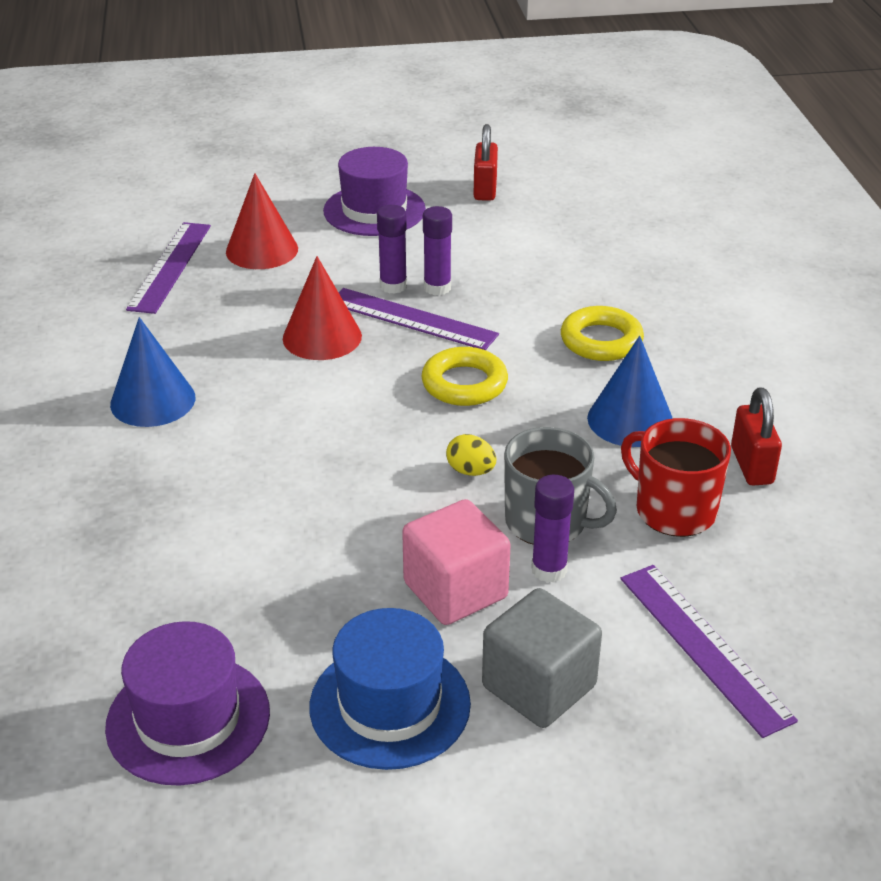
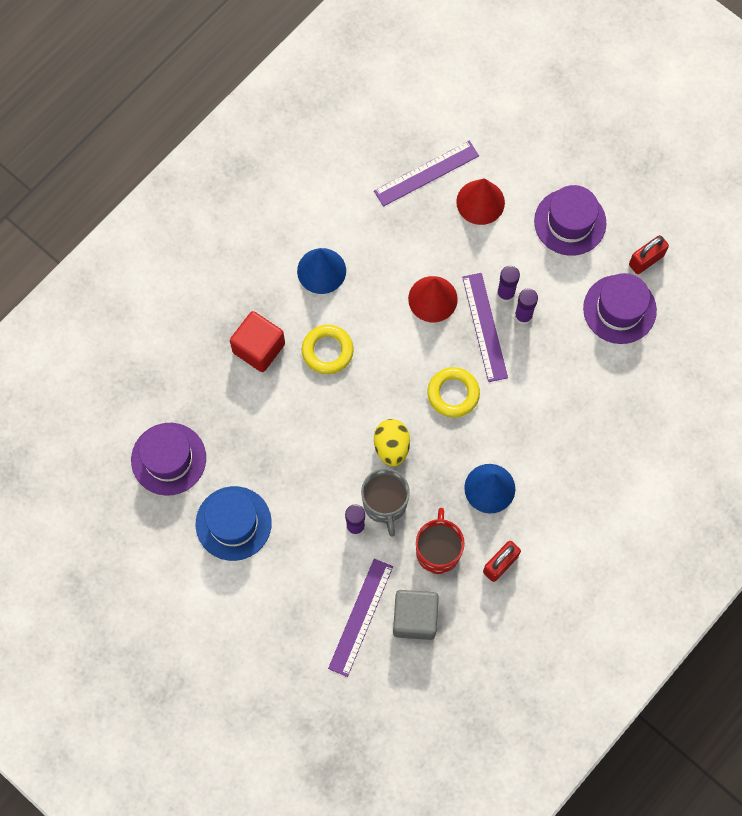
camera: 50 degrees right, 35 degrees up
(165, 514) = (259, 348): none -> red cube
(455, 590) = (312, 499): pink cube -> none
(470, 471) = (391, 447): yellow egg -> yellow egg, size x1.60
(518, 228) = (619, 309): none -> purple hat
(539, 686) = (287, 570): grey cube -> grey cube (415, 618)
(601, 341) = (545, 429): yellow ring -> yellow ring (327, 351)

